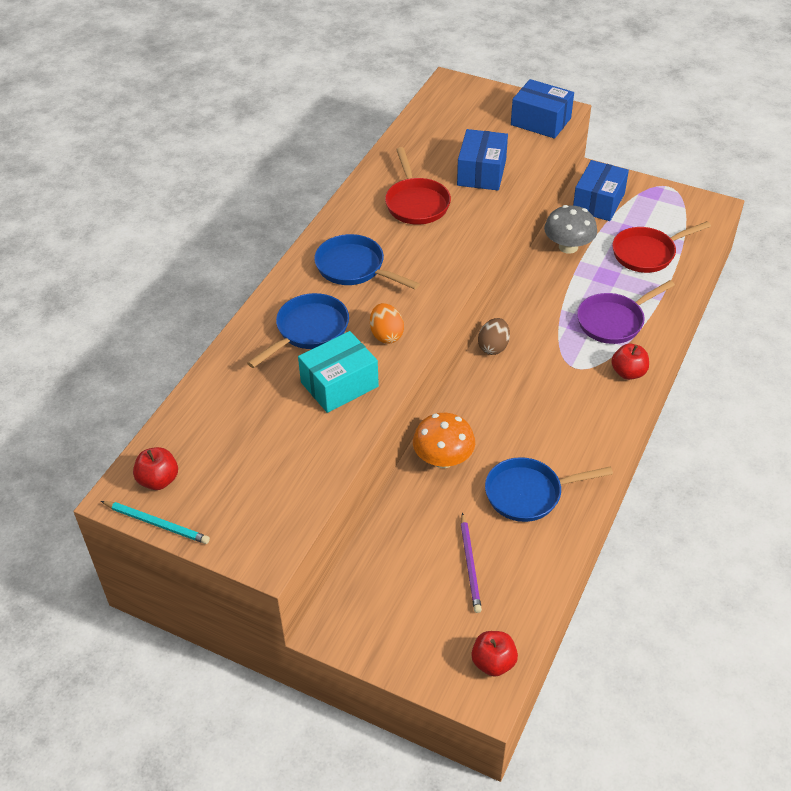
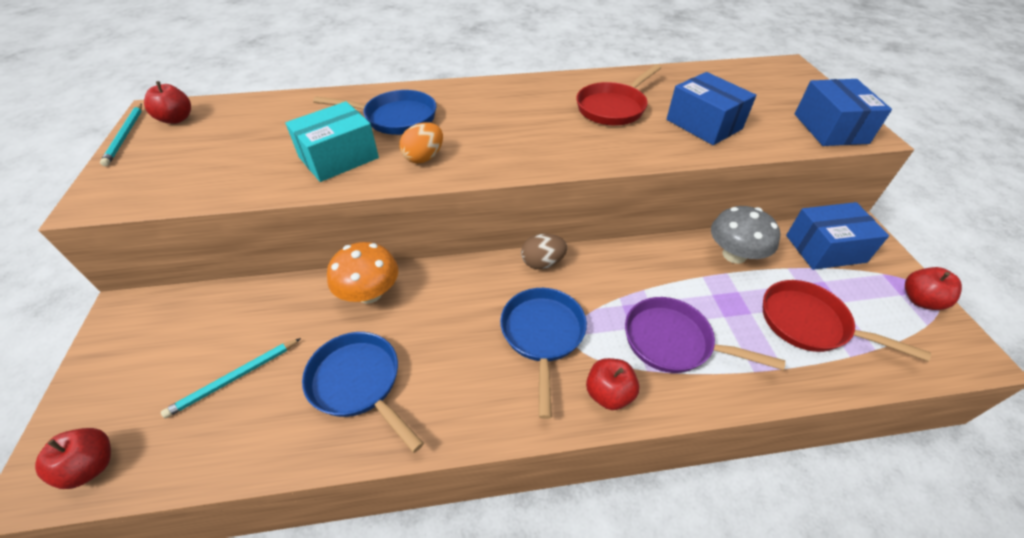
camera: 55 degrees right, 0 degrees up
(339, 384) = (338, 157): turquoise box -> turquoise box turned 60 degrees counterclockwise
(354, 268) = (494, 110): blue pan -> blue pan (542, 335)
(470, 565) = (234, 378): purple pencil -> turquoise pencil
(481, 172) = (704, 124): blue box -> blue box turned 75 degrees clockwise
(667, 195) = (920, 300): none -> red apple

